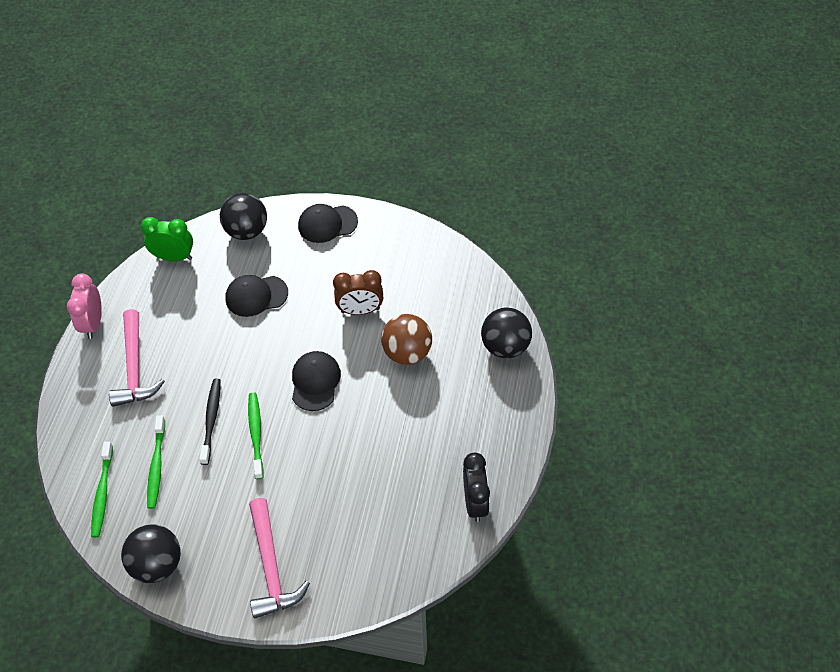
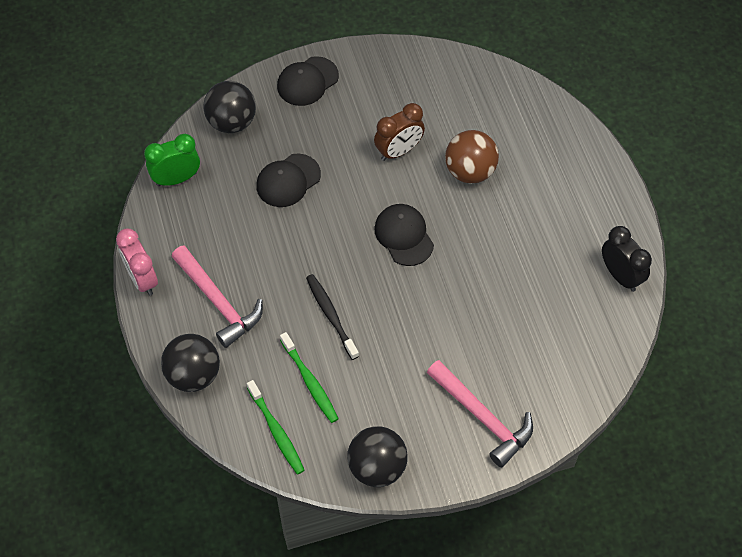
camera: 30 degrees left, 5 degrees up
(256, 434) = (383, 309): green toothbrush -> none
(505, 346) = (553, 126): black ball -> black ball (193, 374)

